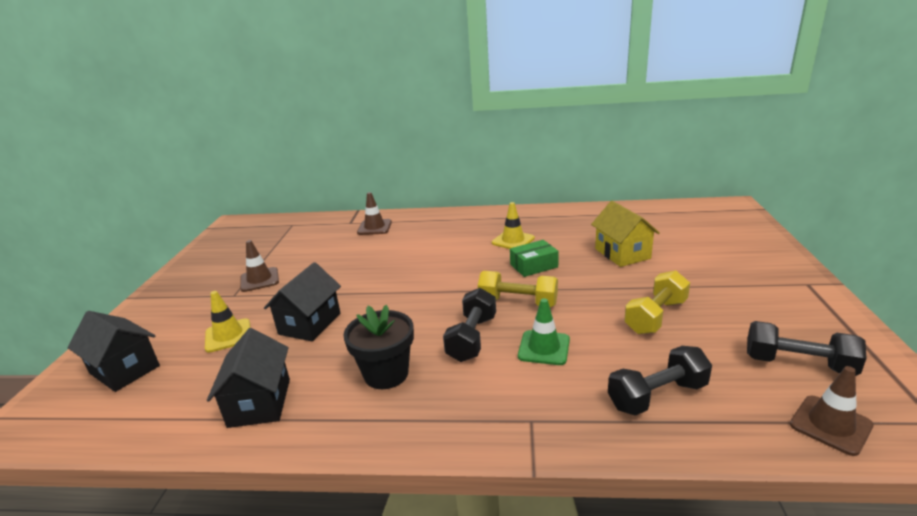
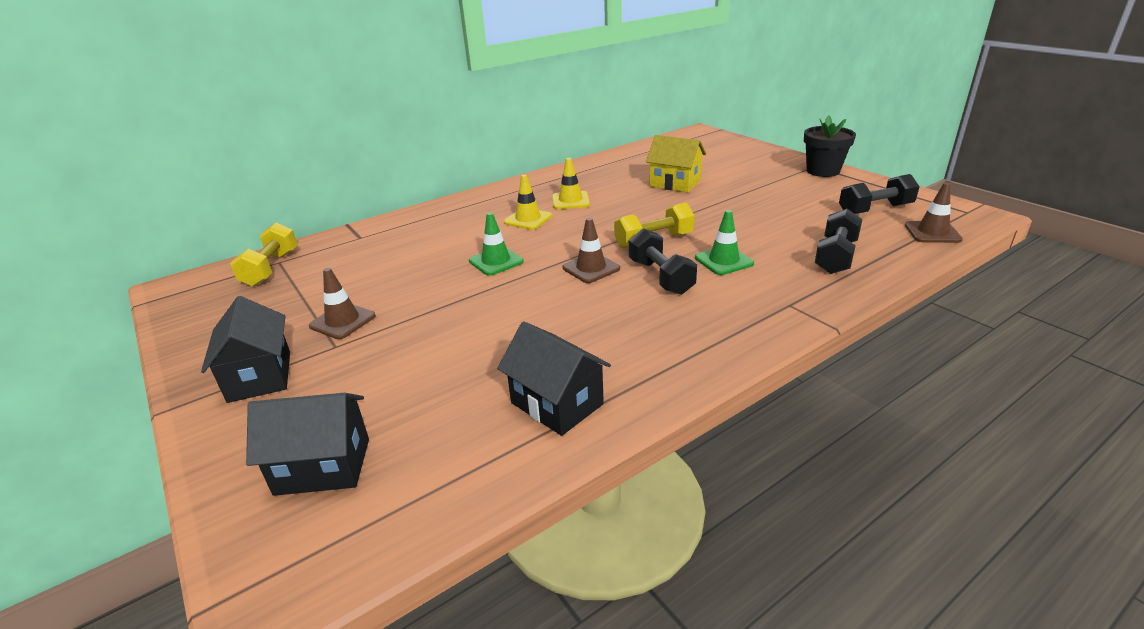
camera: 40 degrees left, 5 degrees up
(228, 335) = (406, 378): yellow traffic cone -> yellow traffic cone (528, 219)
(310, 324) = (487, 329): black house -> black house (260, 376)
(374, 227) = (401, 232): brown traffic cone -> brown traffic cone (591, 268)
(386, 374) = (635, 329): black flower pot -> black flower pot (823, 171)
(390, 273) = (496, 261): none -> green traffic cone
(534, 266) = (621, 212): green box -> none
(655, 316) = (762, 214): yellow dumbbell -> yellow dumbbell (271, 268)

